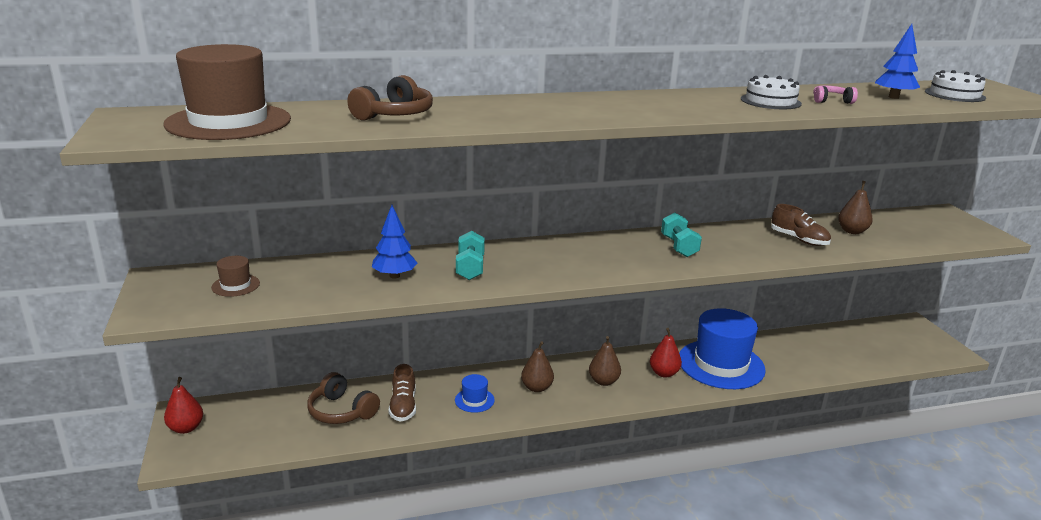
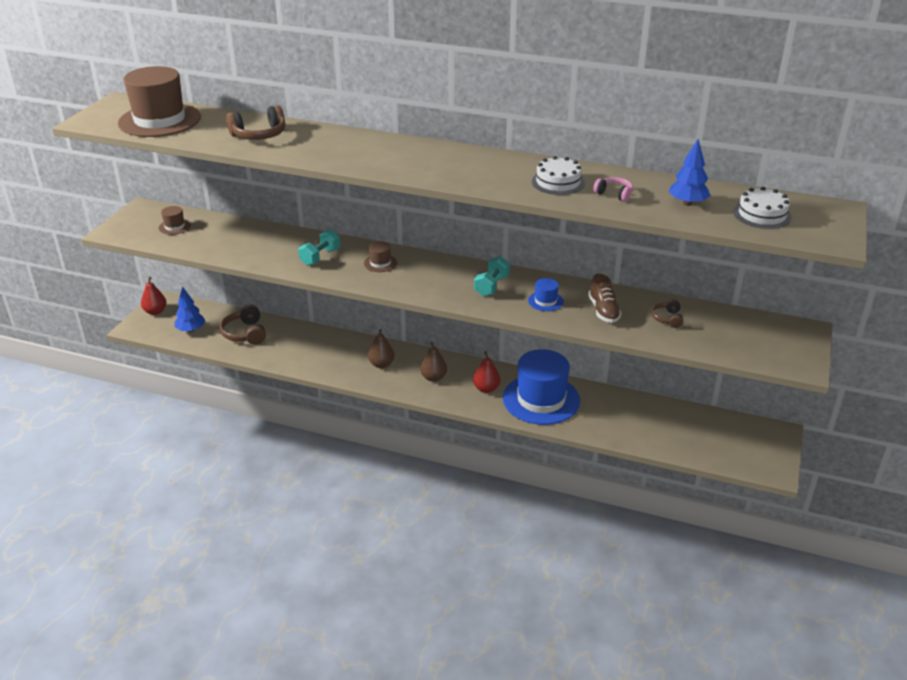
camera: 35 degrees right, 10 degrees up
(394, 276) = (267, 248): blue tree -> blue tree (191, 330)
(403, 406) = (284, 344): brown shoe -> none
(474, 400) = (331, 357): blue hat -> blue hat (545, 301)
(543, 256) = (380, 263): none -> brown hat
(852, 231) = (667, 319): brown pear -> brown headphones

